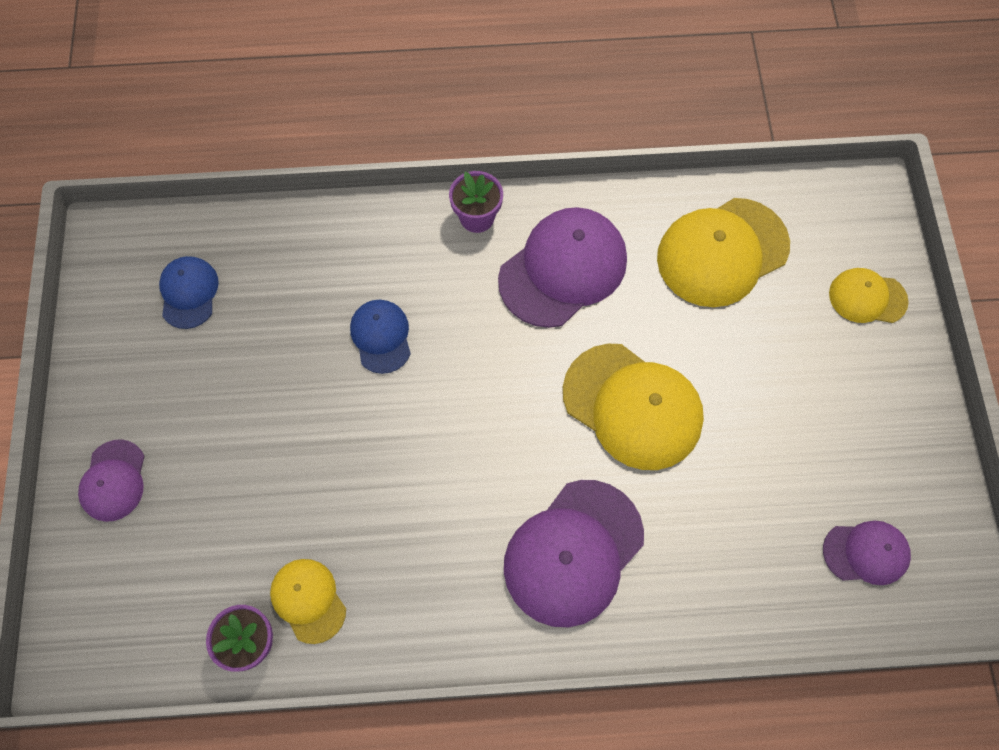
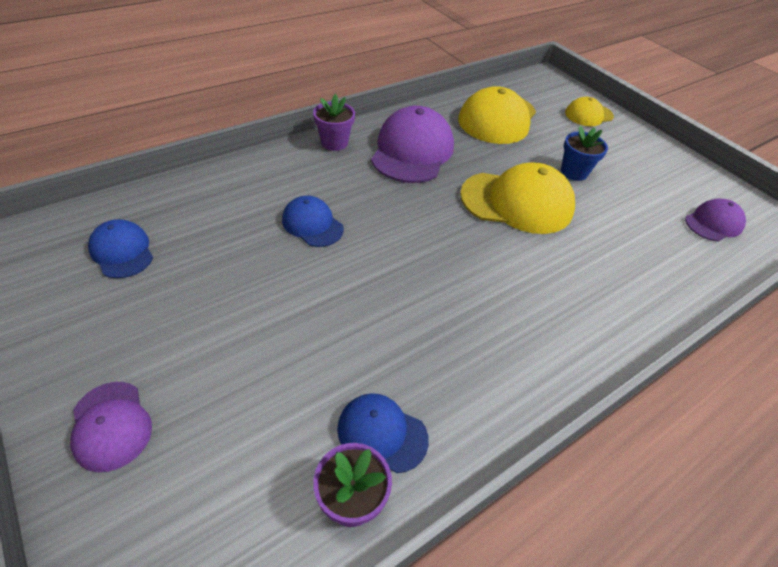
camera: 35 degrees left, 20 degrees down
(308, 600) = (382, 433): yellow cap -> blue cap
(573, 553) = (557, 297): purple cap -> none
(748, 391) = (574, 172): none -> blue flower pot

